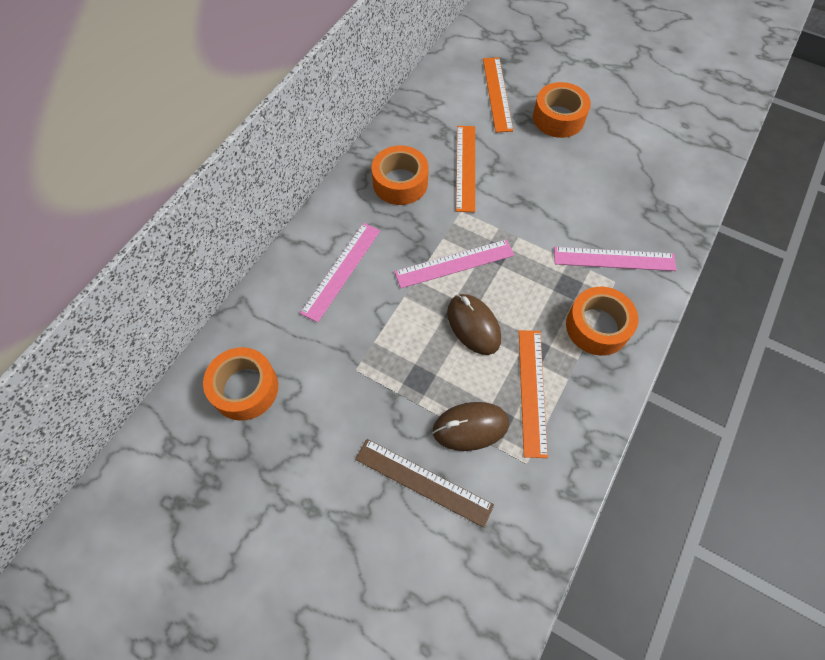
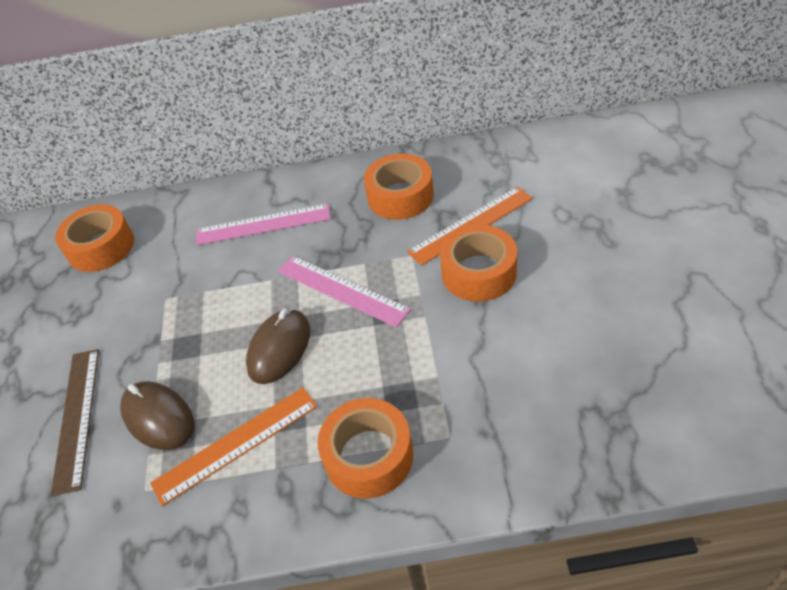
camera: 60 degrees right, 15 degrees down
(497, 94) = (600, 186): orange ruler -> none
(558, 118) = (633, 249): orange tape -> orange tape (478, 272)
(614, 259) = (481, 417): pink ruler -> none

